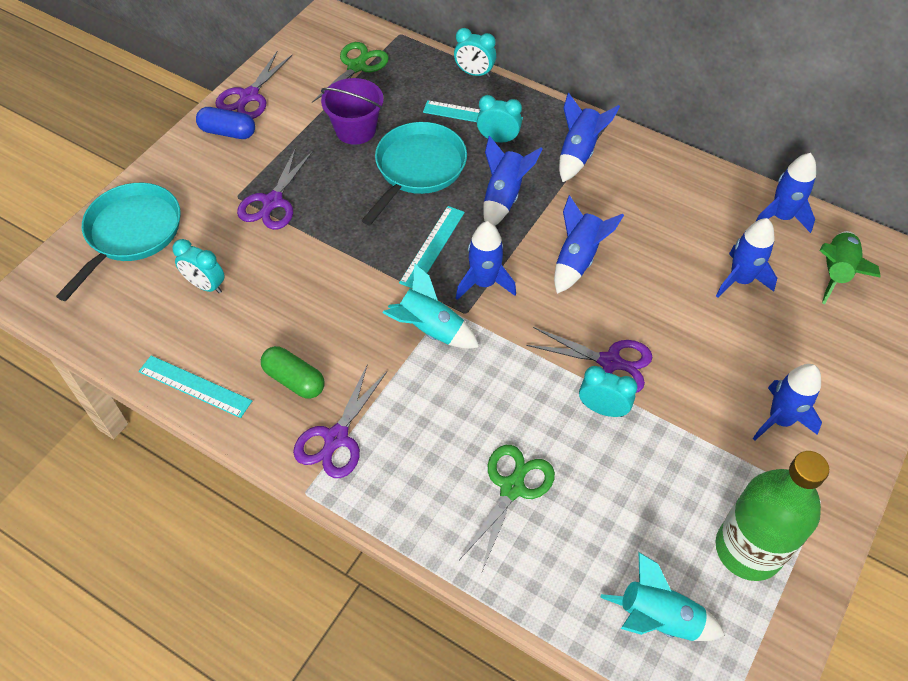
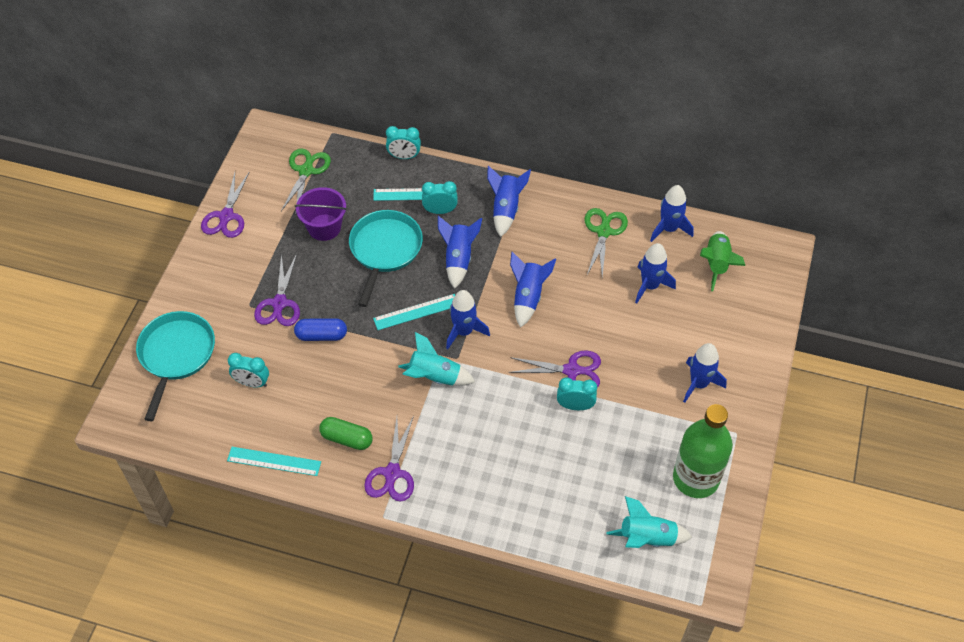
camera: 15 degrees left, 0 degrees up
(228, 132) = (221, 252): blue capsule -> blue capsule (321, 335)
(432, 247) = (416, 312): turquoise ruler -> turquoise ruler turned 60 degrees clockwise
(512, 488) = (527, 477): green scissors -> green scissors (603, 232)

